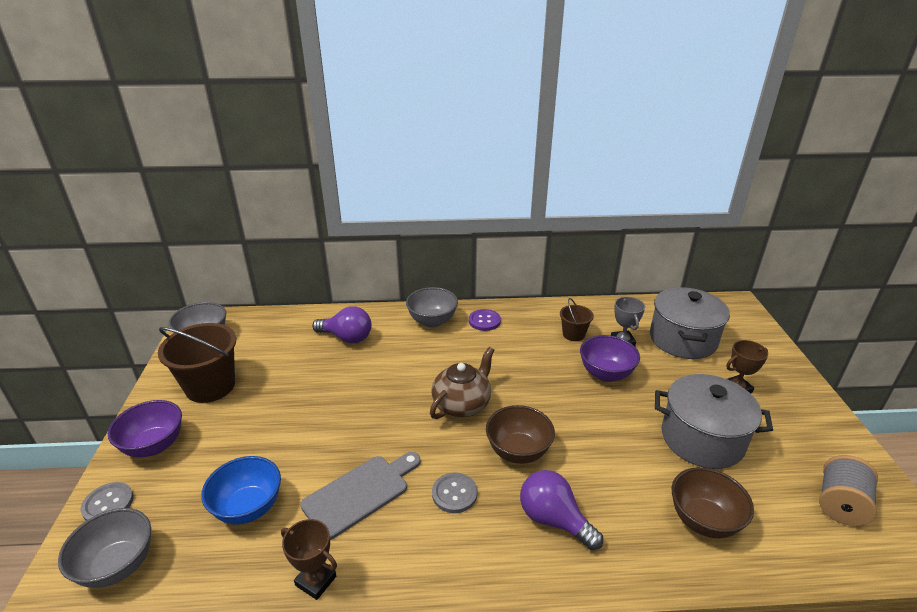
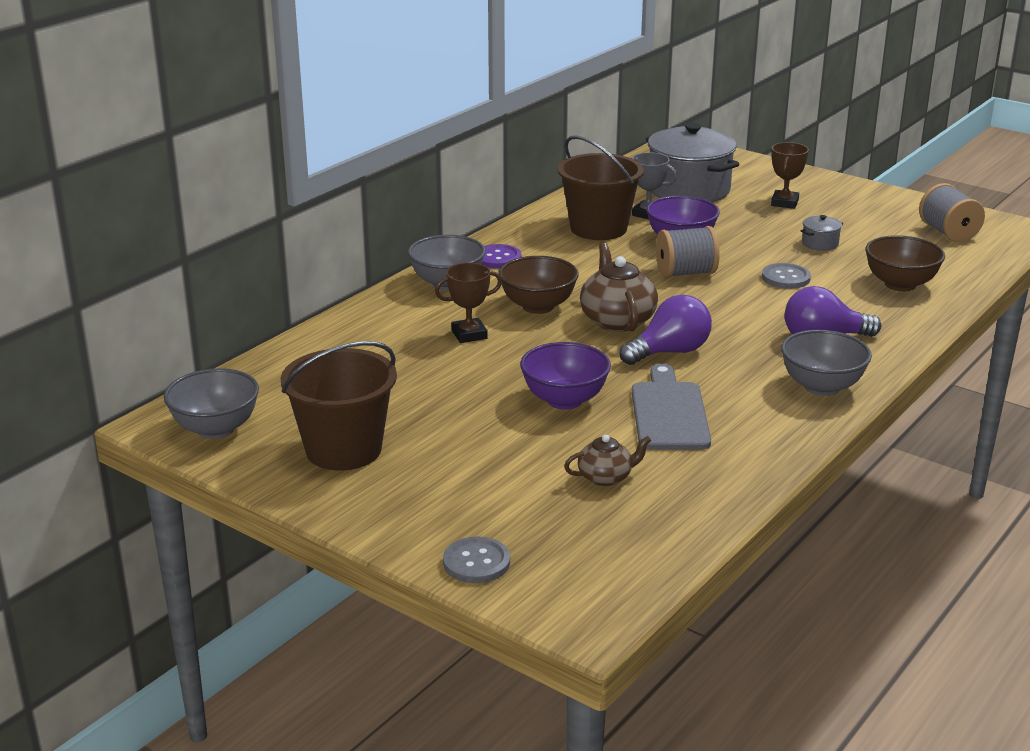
camera: 50 degrees left, 5 degrees down
(118, 566) = (590, 572): grey bowl -> grey bowl (821, 387)
(154, 445) = (409, 512): purple bowl -> purple bowl (564, 400)
(248, 508) = (606, 477): blue bowl -> brown teapot
(316, 581) = (752, 467): brown trophy -> brown trophy (469, 334)
(347, 337) = (391, 340): purple light bulb -> purple light bulb (670, 352)
(454, 494) = (734, 369): grey button -> grey button (785, 278)
(518, 451) = (723, 321): brown bowl -> brown bowl (538, 306)
(564, 399) = (686, 273): none -> grey spool
(573, 334) = (598, 228): brown bucket -> brown bucket, size x1.91
(702, 439) = (820, 244): grey pot -> grey pot, size x0.41

